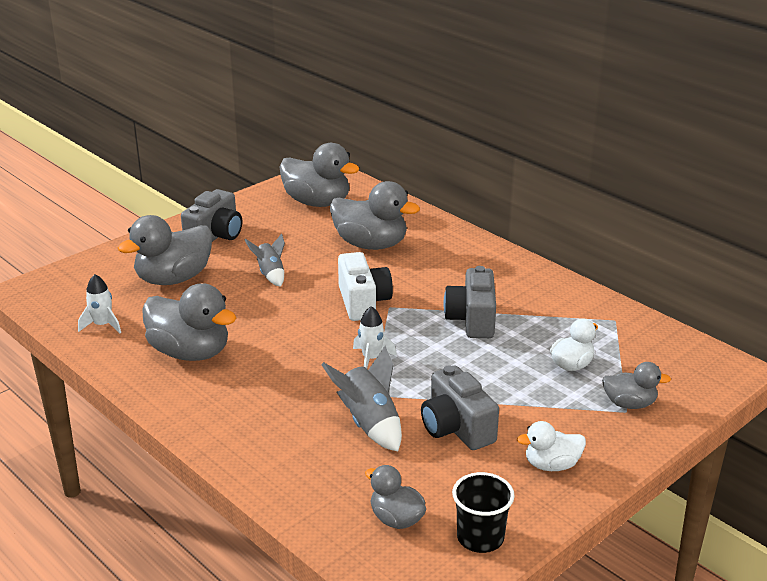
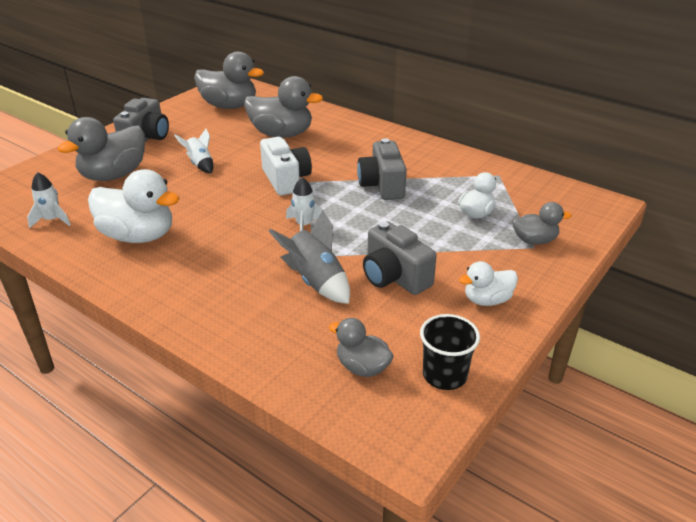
camera: 10 degrees left, 5 degrees up
(190, 352) = (138, 236): grey duck -> white duck
(270, 274) = (200, 164): grey rocket -> white rocket

